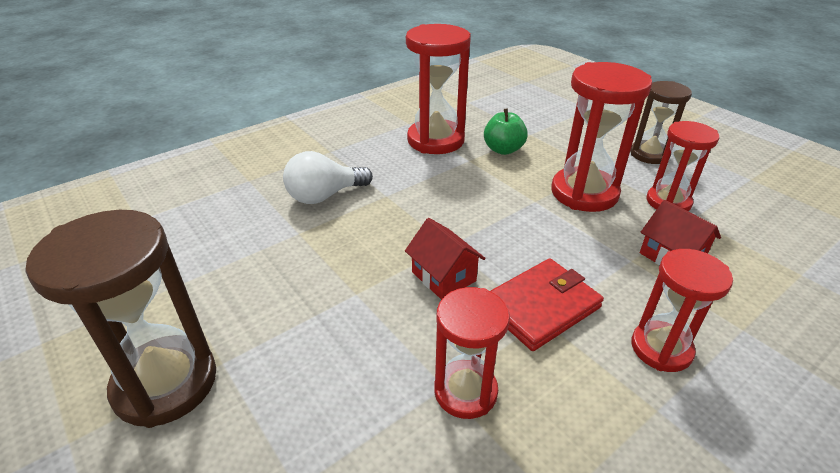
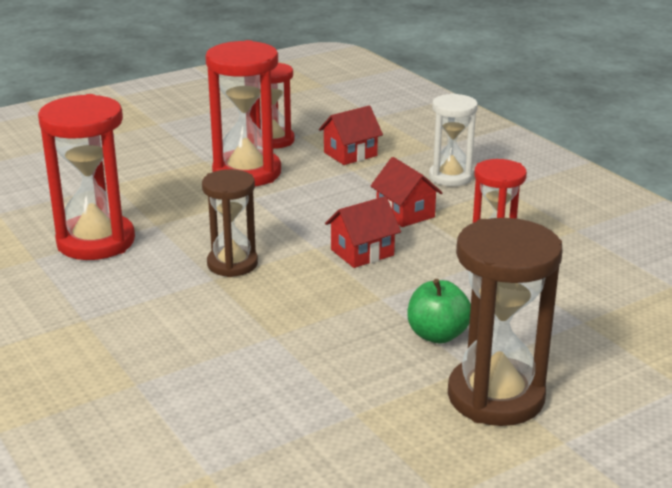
camera: 85 degrees left, 10 degrees down
(324, 196) = (199, 320): white light bulb -> none
(503, 149) = (142, 202): green apple -> green apple (437, 335)
(541, 306) = (405, 213): red wallet -> red house
(649, 154) = (189, 133): brown hourglass -> brown hourglass (232, 264)
(661, 348) = (450, 177): red hourglass -> white hourglass

